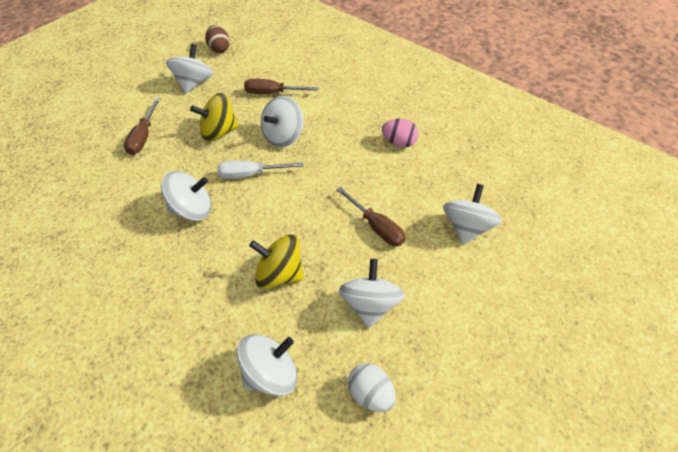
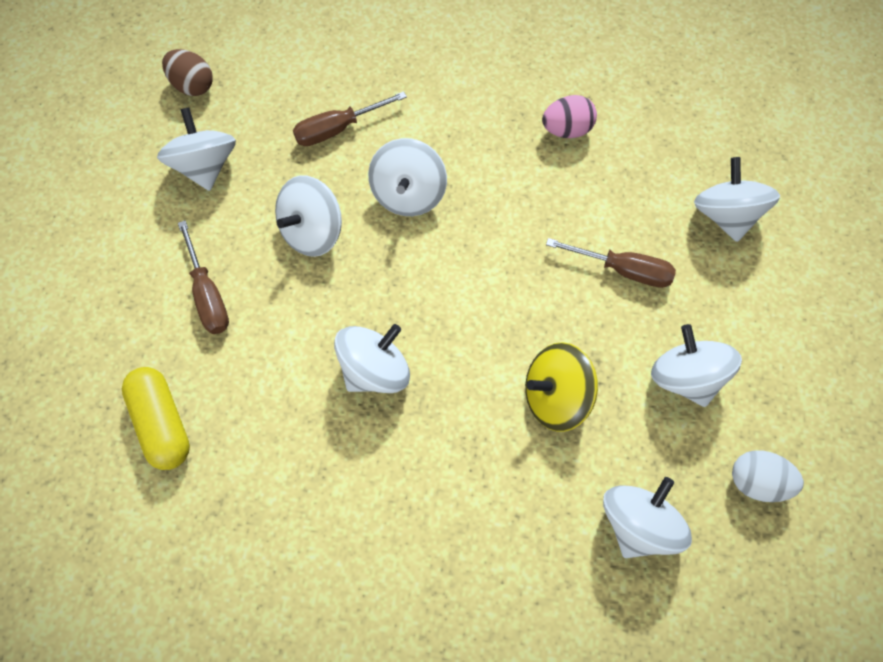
camera: 30 degrees left, 15 degrees up
(68, 182) = (162, 423): none -> yellow capsule
(219, 132) = (312, 232): yellow spinning top -> white spinning top
(250, 174) = (410, 276): white screwdriver -> none

